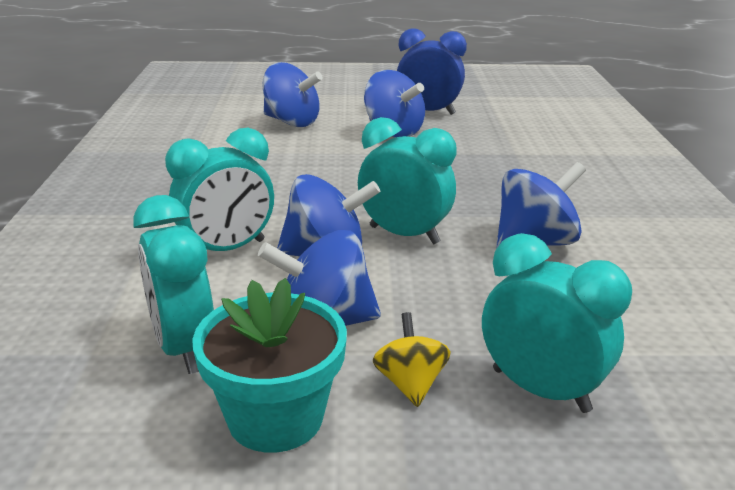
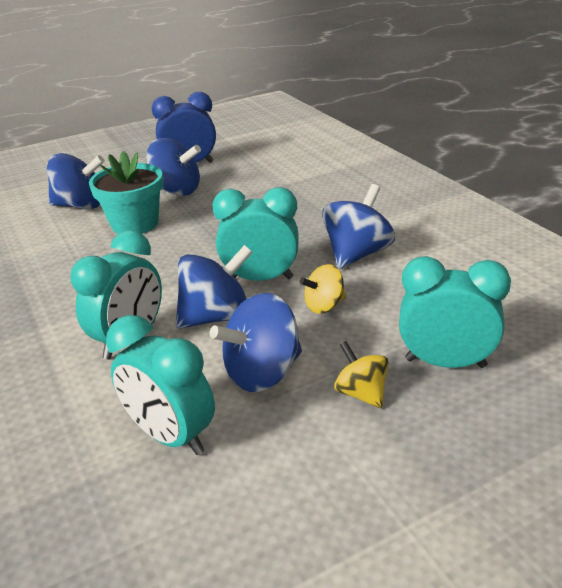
camera: 25 degrees left, 5 degrees up
(275, 417) = (291, 459): turquoise flower pot -> turquoise flower pot (135, 224)
(449, 282) = (324, 306): none -> yellow spinning top

